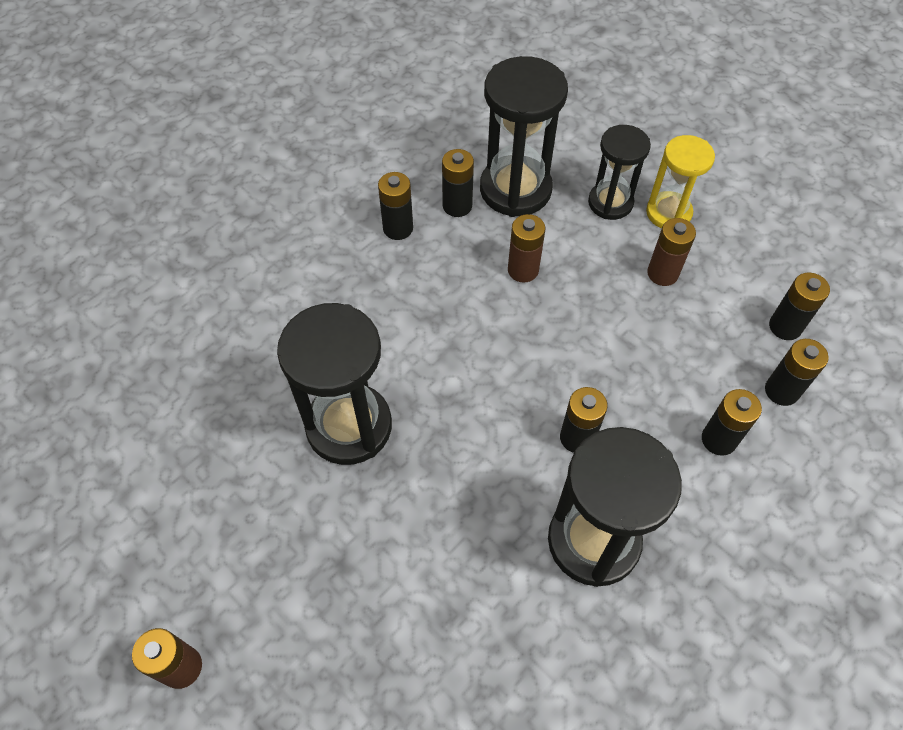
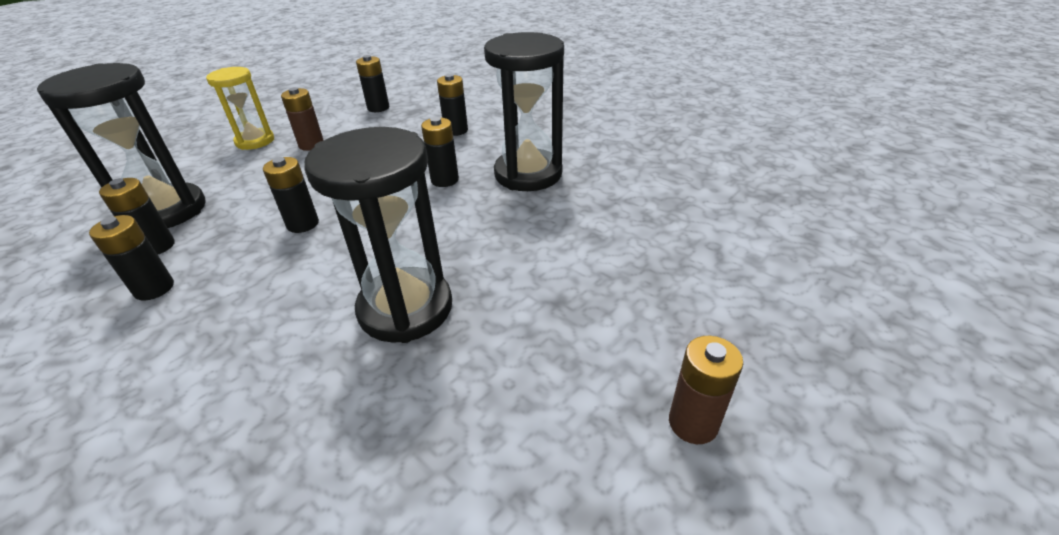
camera: 90 degrees left, 20 degrees down
(523, 270) = (268, 206): brown battery -> none
(610, 202) = (224, 164): black hourglass -> none
(781, 391) = (425, 111): black battery -> black battery (303, 224)

